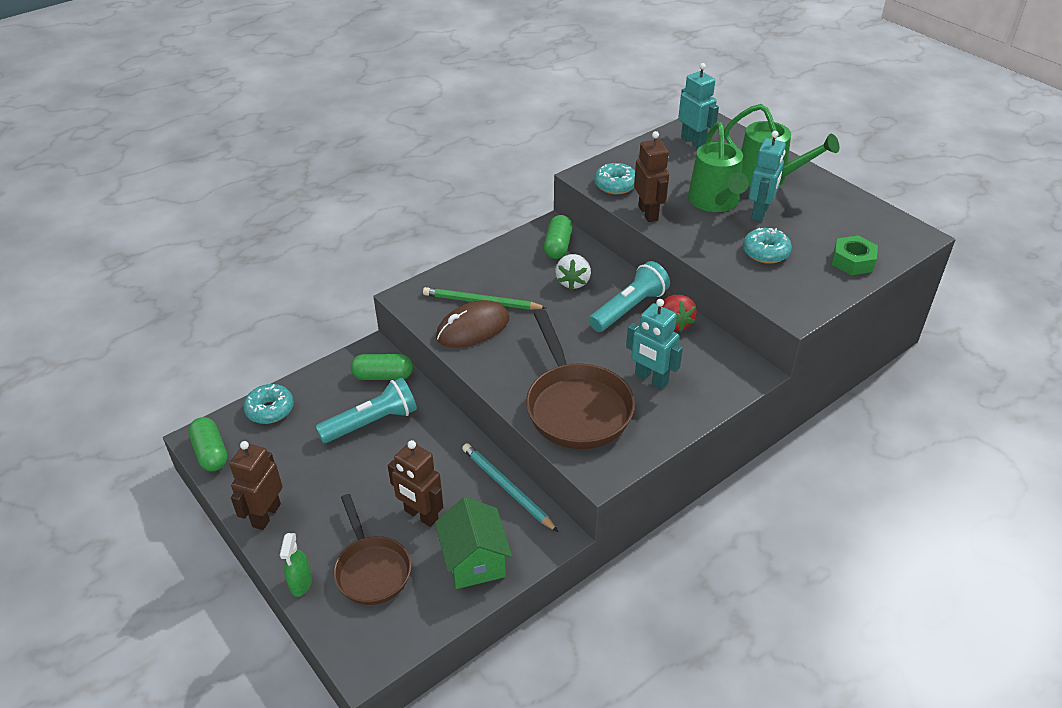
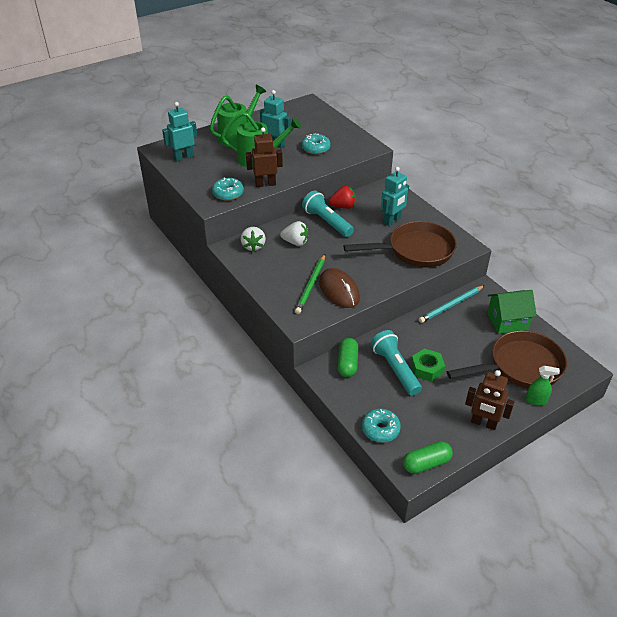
camera: 85 degrees left, 0 degrees up
(371, 569) = (520, 366): brown pan -> brown pan, size x1.52
(421, 515) = (475, 344): brown robot -> none
(558, 246) = (253, 246): green capsule -> white strawberry
(853, 261) = (328, 124): green nut -> green nut (427, 368)

